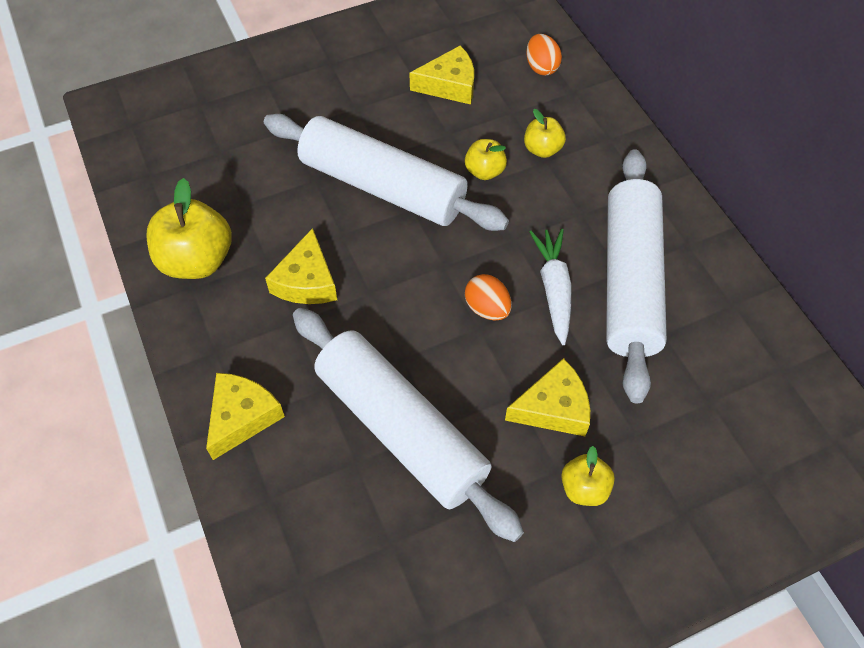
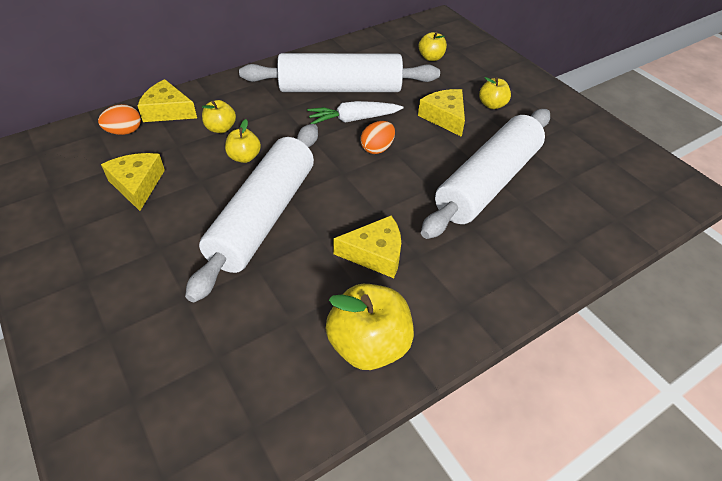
camera: 100 degrees left, 10 degrees down
(242, 417) = (517, 274): yellow cheese -> yellow cheese (167, 111)
(728, 425) = (431, 58): none -> yellow apple

